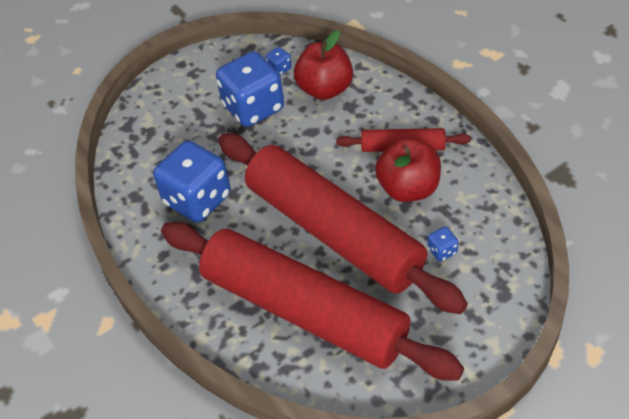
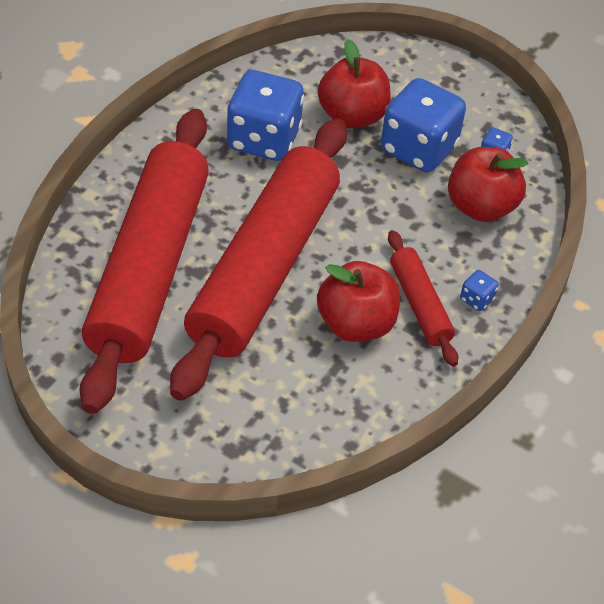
camera: 60 degrees right, 0 degrees up
(200, 138) = (352, 116): none -> red apple
(442, 251) = (274, 376): blue dice -> blue dice (476, 299)

